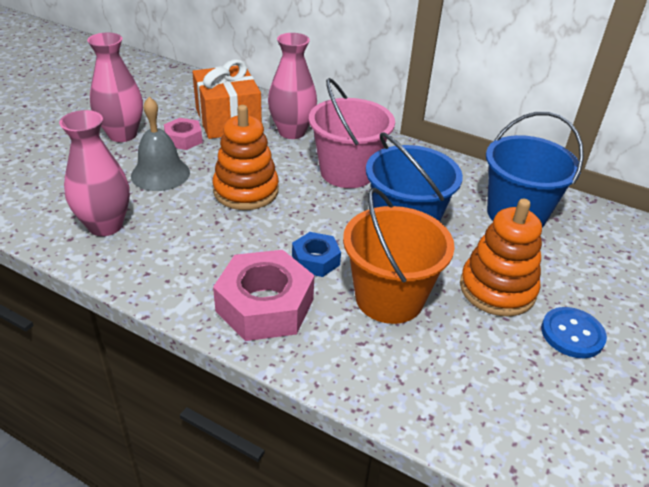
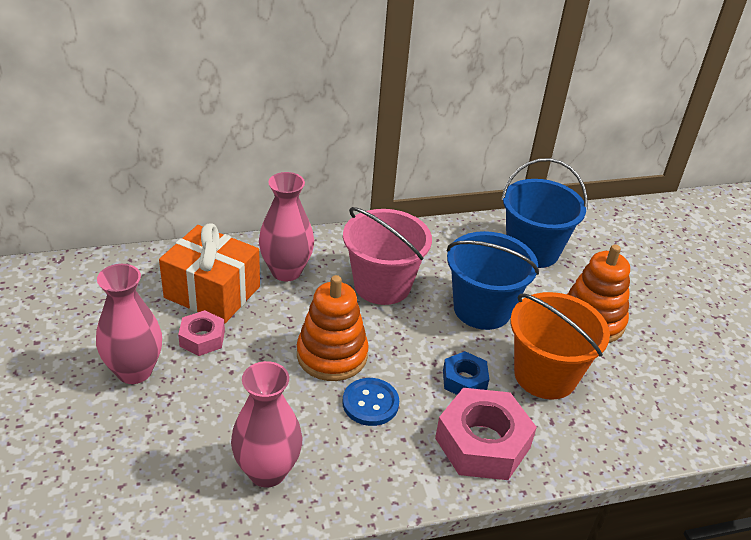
camera: 45 degrees left, 0 degrees up
(160, 174) = (236, 388): grey bell -> none
(572, 334) = (661, 324): blue button -> blue button (370, 403)

